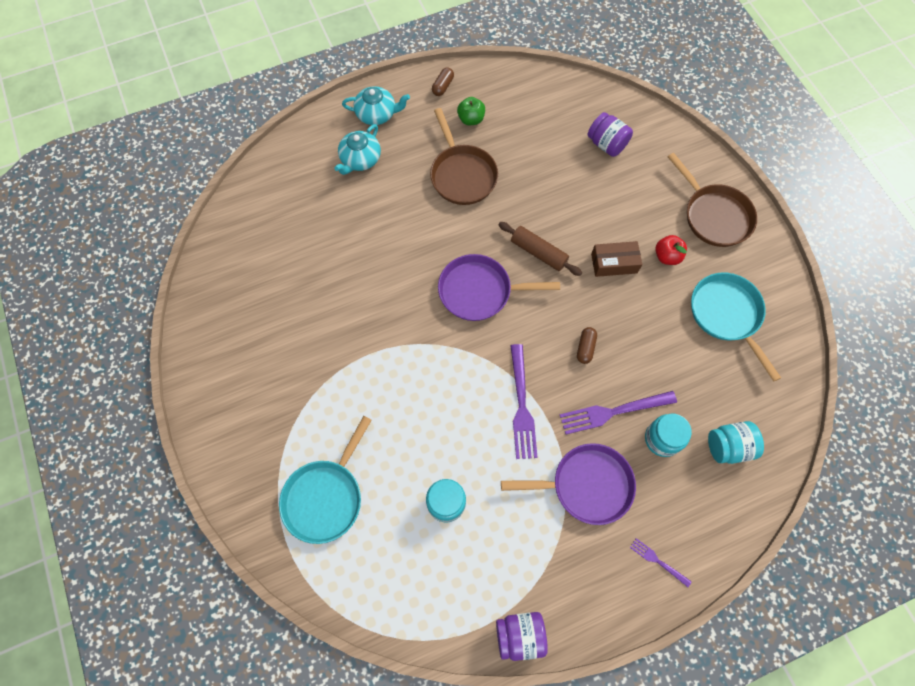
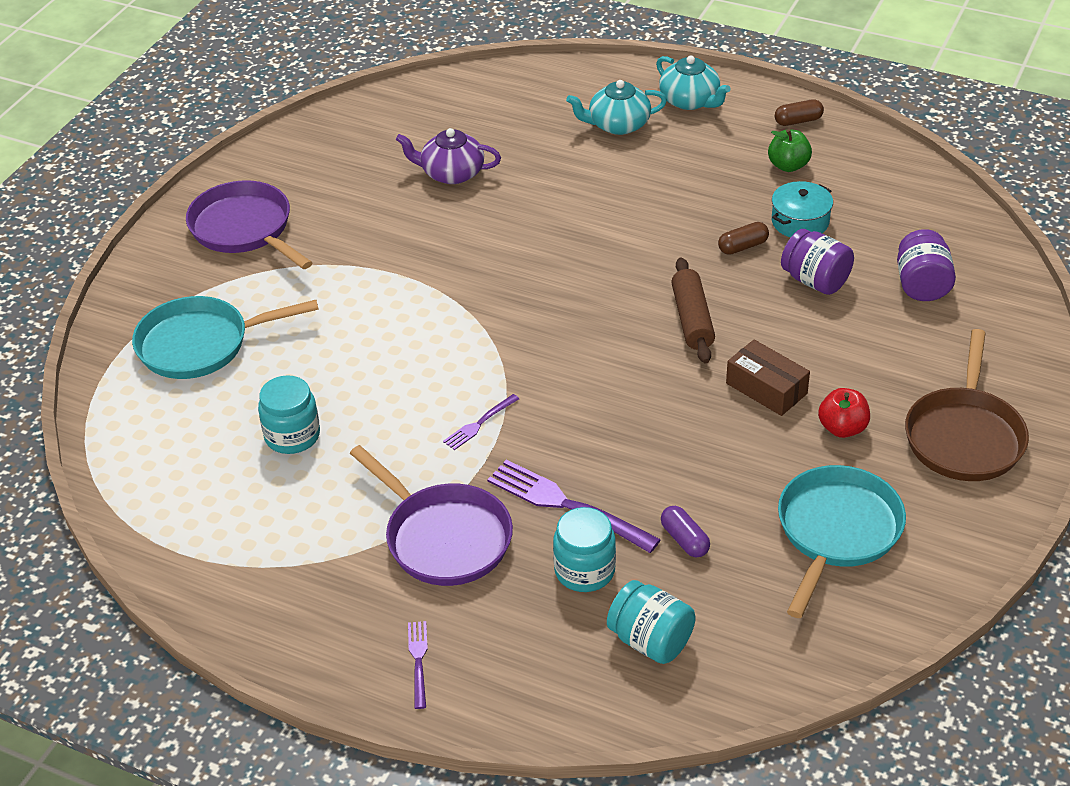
camera: 50 degrees right, 25 degrees down
(314, 264) = (451, 173): none -> purple teapot
(462, 174) = (707, 203): brown pan -> none
(480, 291) = (579, 305): purple pan -> purple pan (245, 229)
(515, 150) = (800, 222): none -> turquoise pot
(520, 635) = (200, 590): purple jar -> purple jar (815, 281)
(521, 405) = (479, 423): purple fork -> purple fork, size x0.52
(585, 348) = (620, 431): brown capsule -> brown capsule (742, 246)
(679, 380) = (684, 540): none -> purple capsule

